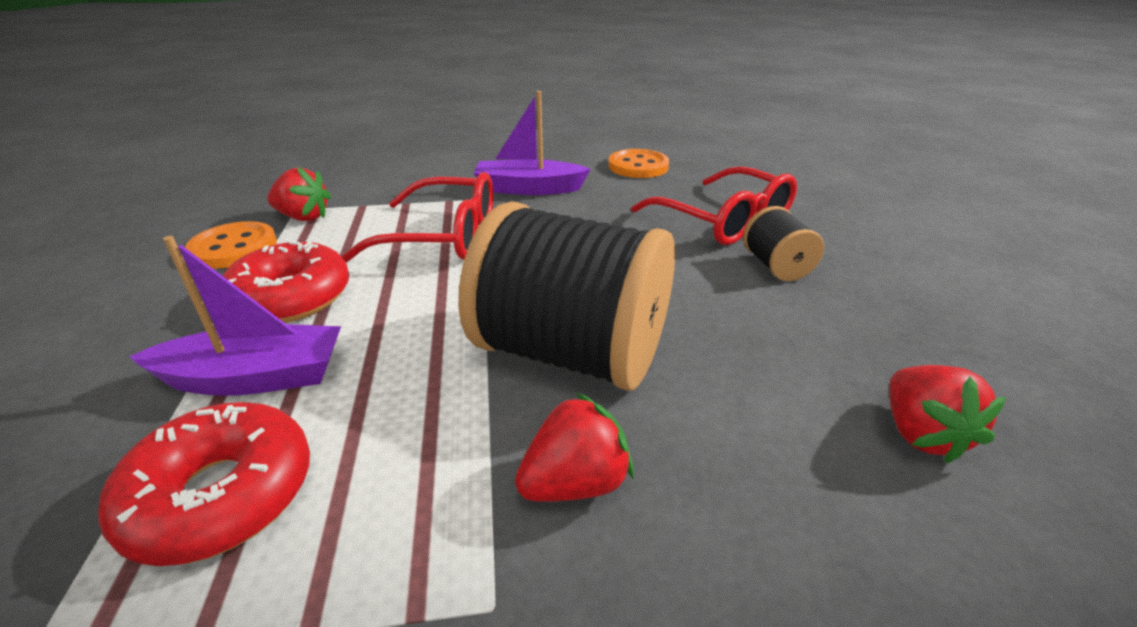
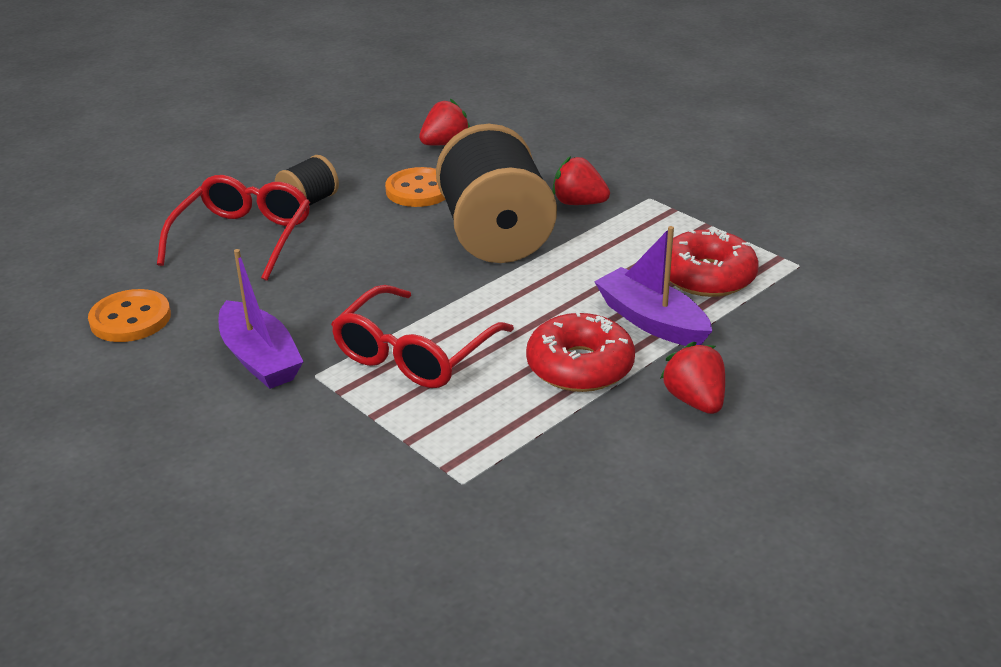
camera: 125 degrees left, 0 degrees up
(233, 248) = (567, 456): orange button -> orange button (419, 190)
(303, 217) = (471, 462): red strawberry -> red strawberry (695, 401)
(443, 236) = (414, 353): red glasses -> red glasses turned 120 degrees counterclockwise

